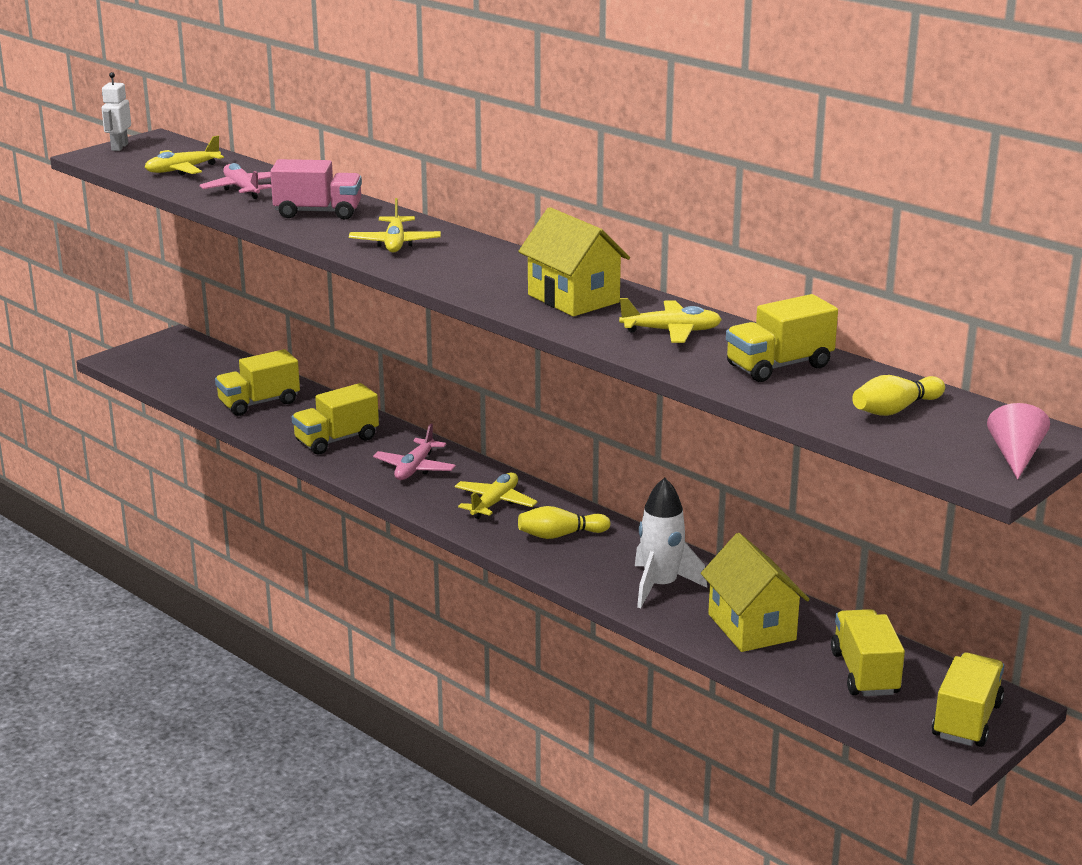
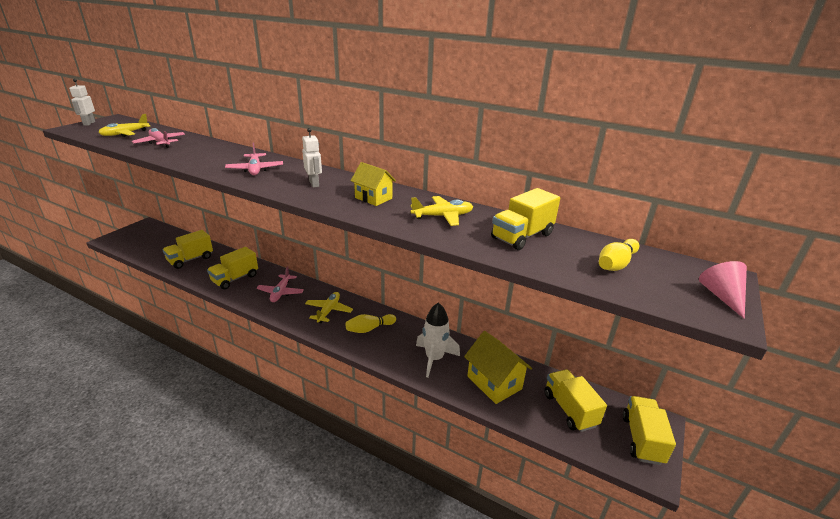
camera: 15 degrees left, 5 degrees up
(318, 212) = (207, 154): pink truck -> none
(395, 243) = (255, 169): yellow plane -> pink plane
(485, 271) = (314, 184): none -> white robot
(573, 298) = (373, 198): yellow house -> yellow house, size x0.64

